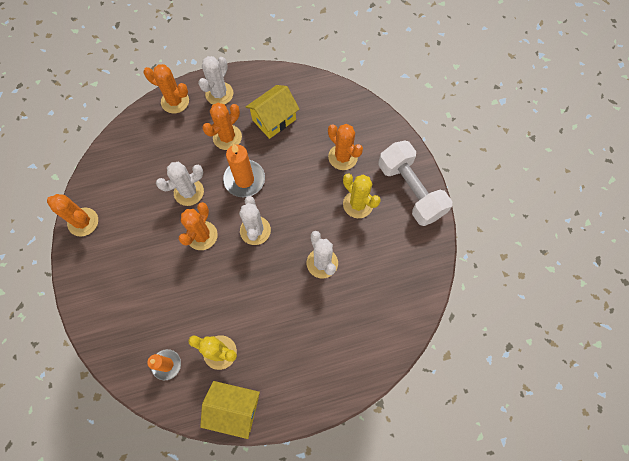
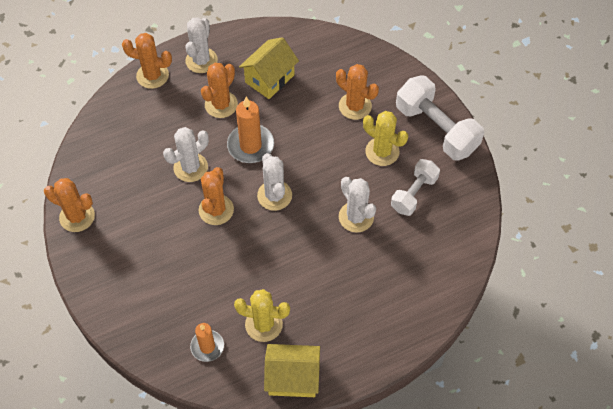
camera: 10 degrees left, 10 degrees down
(378, 249) = (414, 193): none -> white dumbbell

